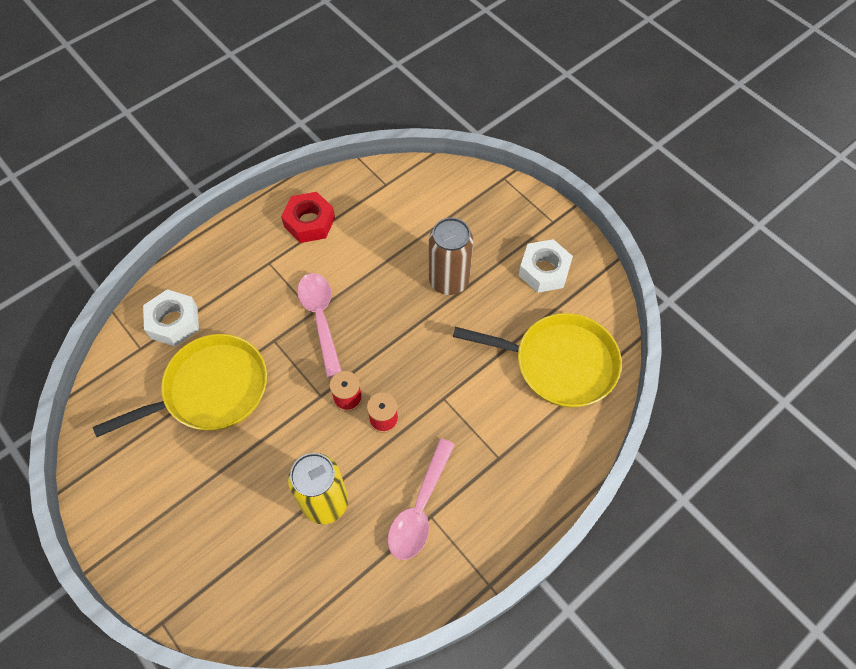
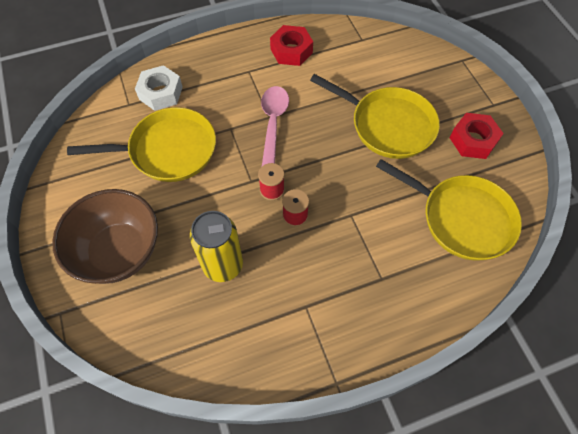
camera: 20 degrees right, 0 degrees up
(201, 528) = (119, 251): none -> brown bowl
(420, 508) = (299, 297): pink spoon -> none
(449, 281) = (388, 125): brown can -> yellow pan
(544, 270) = (473, 140): white nut -> red nut

